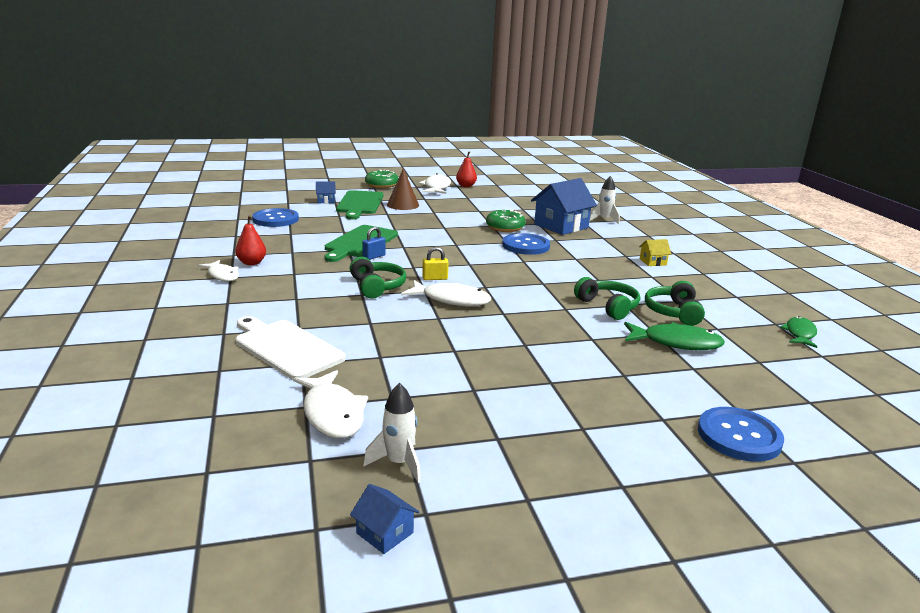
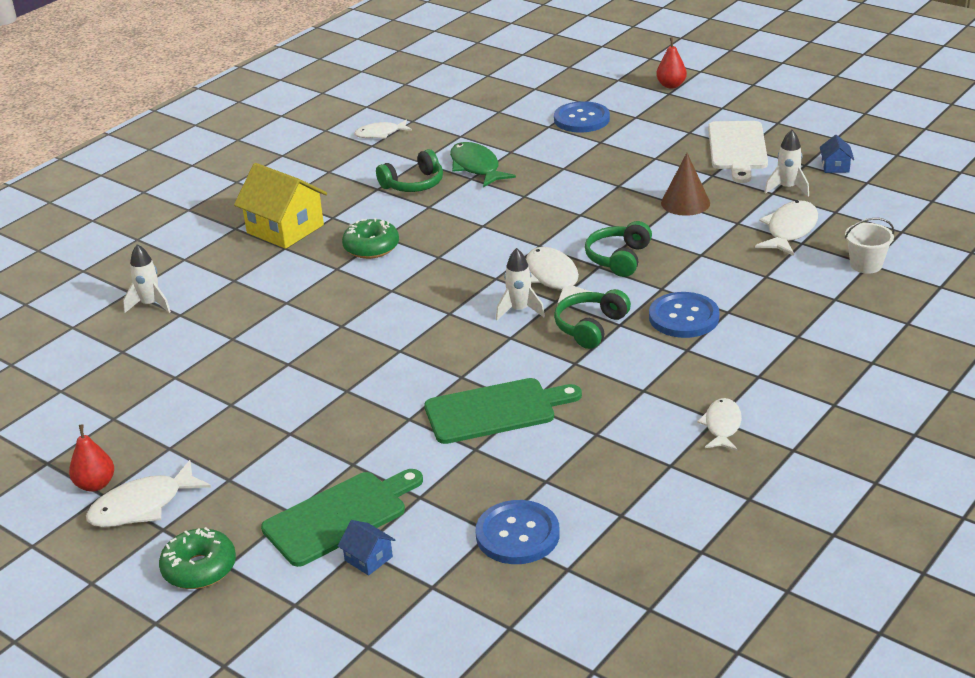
camera: 125 degrees left, 10 degrees up
(216, 412) = (866, 265): none -> white bucket
(252, 263) = (666, 434): red pear -> red pear (671, 85)
(286, 348) = (762, 295): white cutting board -> white cutting board (737, 148)
(374, 257) = (521, 375): blue padlock -> none
(403, 205) = (290, 477): brown cone -> brown cone (685, 203)
(435, 278) = (519, 310): yellow padlock -> white rocket
(505, 227) = (285, 351): green donut -> green donut (371, 247)
(525, 246) = (338, 309): blue button -> blue button (683, 317)
(561, 226) = (223, 320): blue house -> none
(608, 306) = (446, 211): green headphones -> green headphones (618, 258)
(653, 262) = (285, 229): yellow house -> yellow house, size x2.19
(800, 334) = (380, 134): green fish -> white fish

